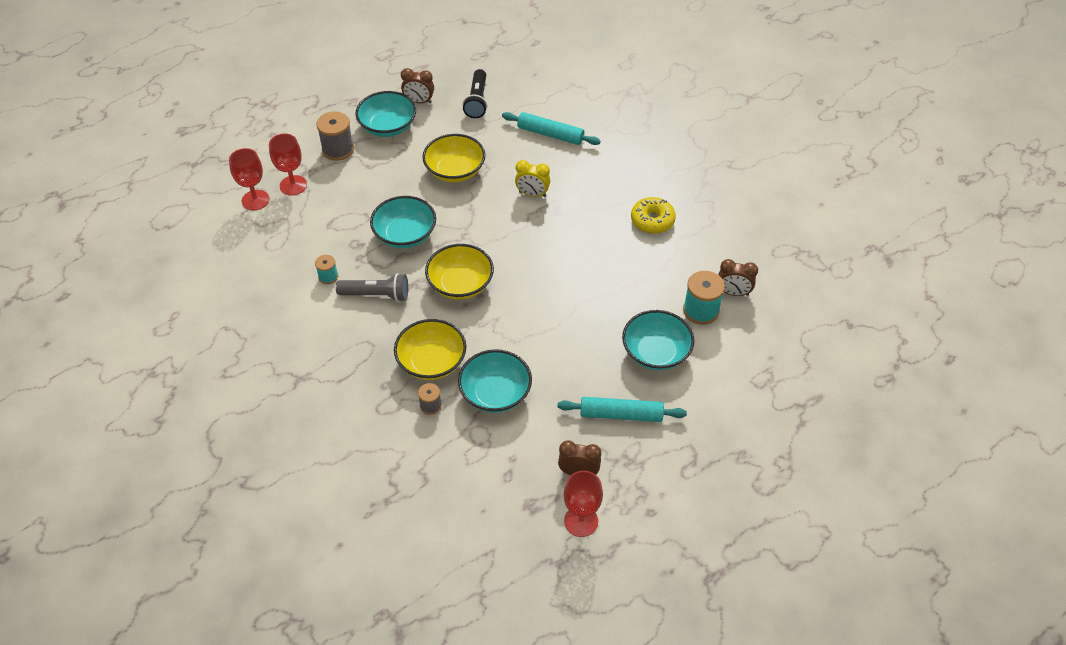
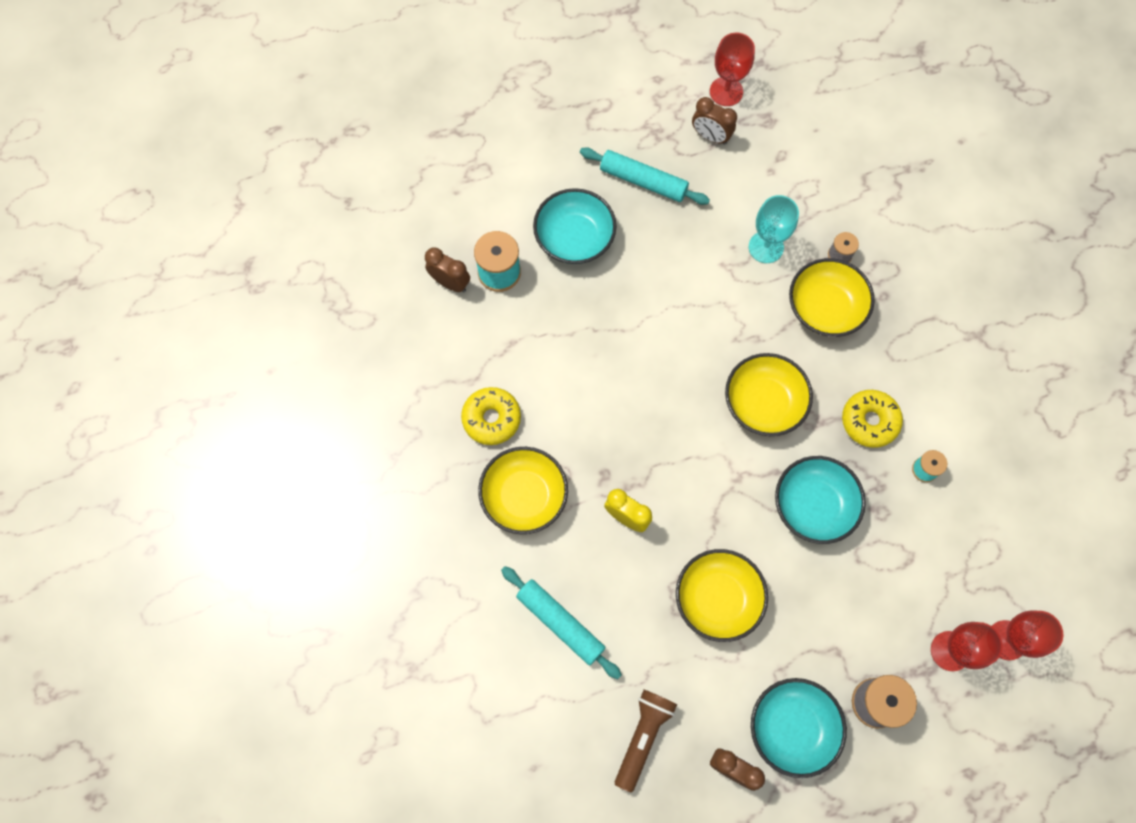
camera: 160 degrees left, 20 degrees up
(376, 295) = (869, 421): grey flashlight -> yellow donut
(477, 101) = (643, 736): black flashlight -> brown flashlight
(495, 393) = (766, 247): turquoise bowl -> turquoise goblet
(606, 186) = (524, 496): none -> yellow bowl

